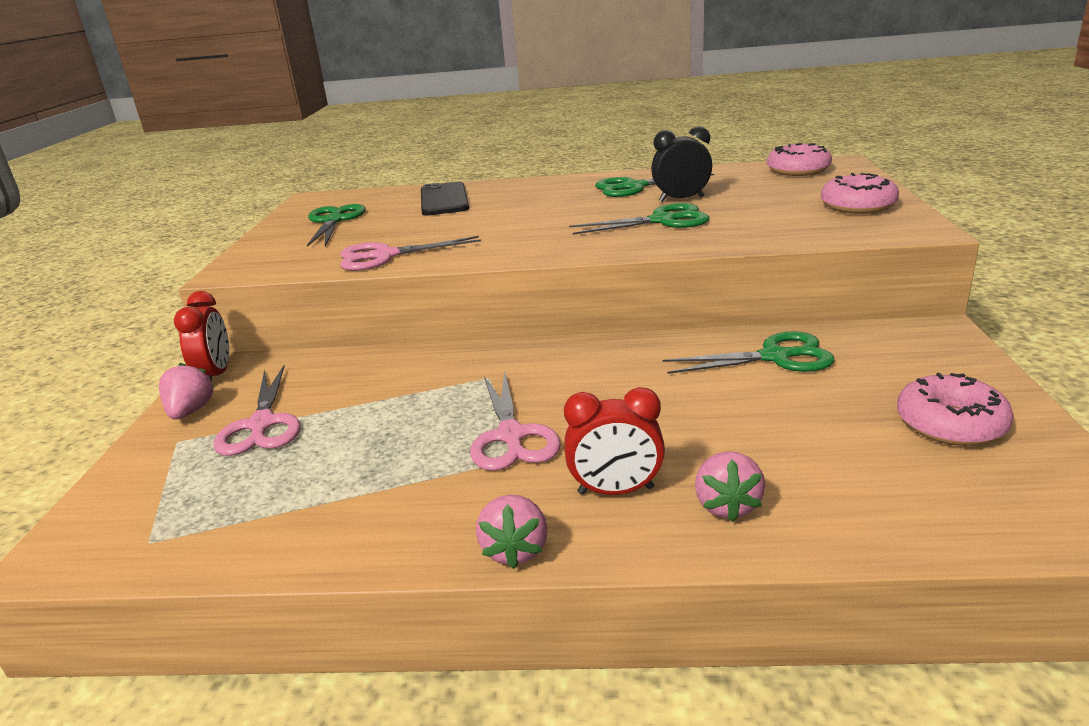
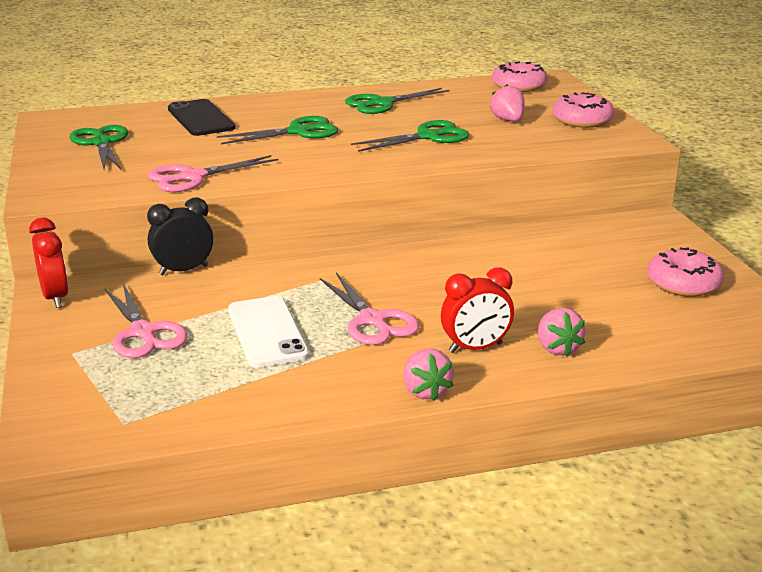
camera: 20 degrees left, 0 degrees up
(191, 411) = (61, 329): pink strawberry -> pink strawberry (508, 120)
(385, 438) = (267, 332): none -> white phone
(681, 199) = (432, 115): black clock -> black clock (183, 270)
(775, 357) = (547, 247): green scissors -> green scissors (298, 132)

